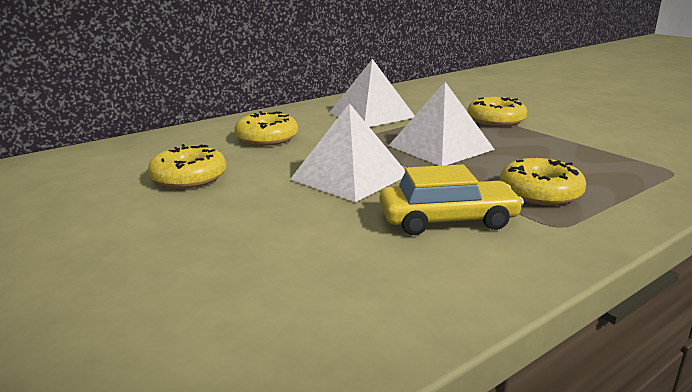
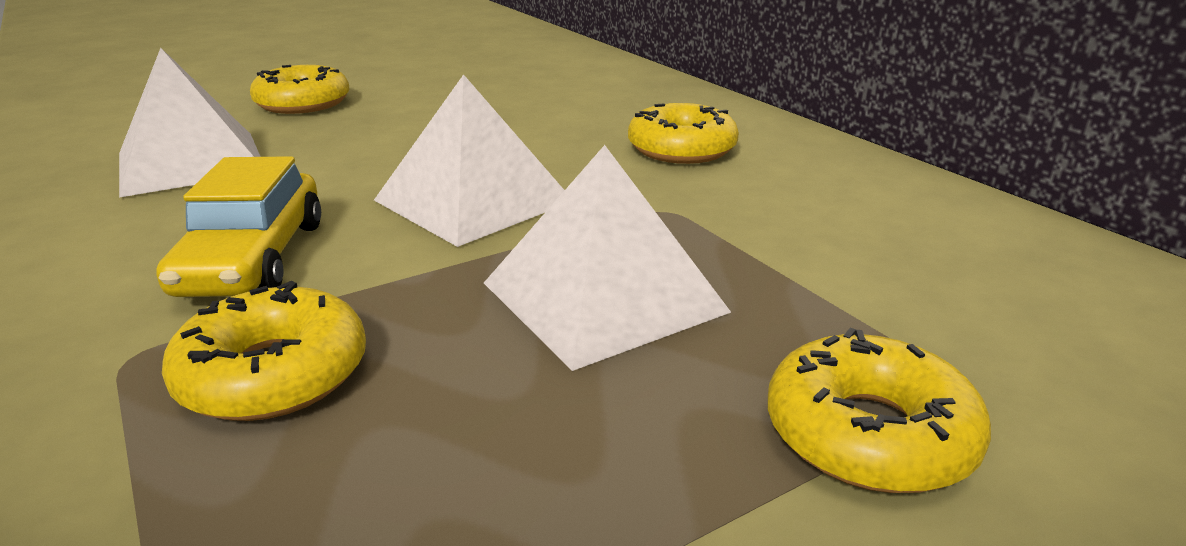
camera: 95 degrees right, 5 degrees up
(189, 177) = (522, 116): yellow donut -> yellow donut (303, 103)
(371, 115) = (861, 239): white pyramid -> white pyramid (191, 162)

